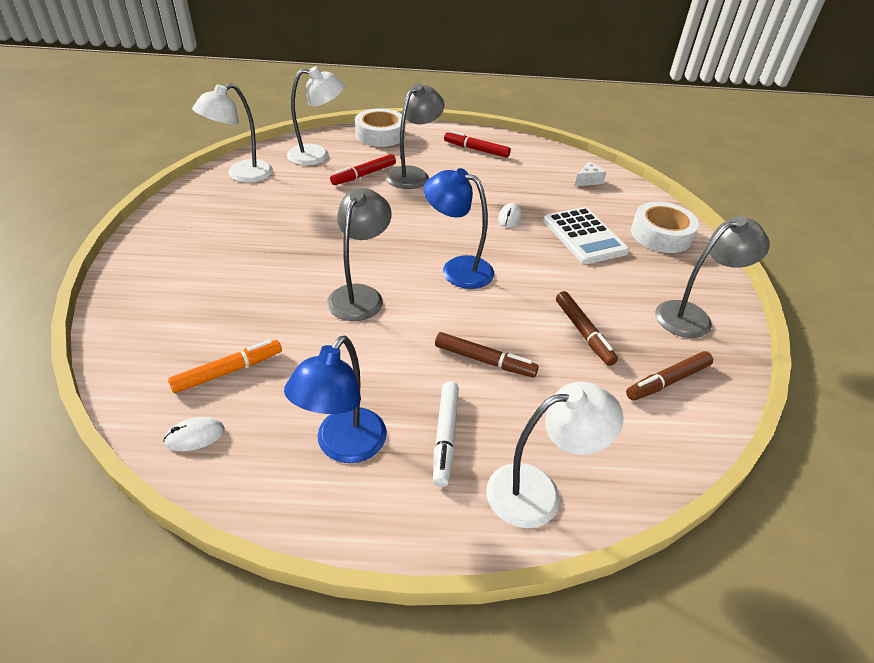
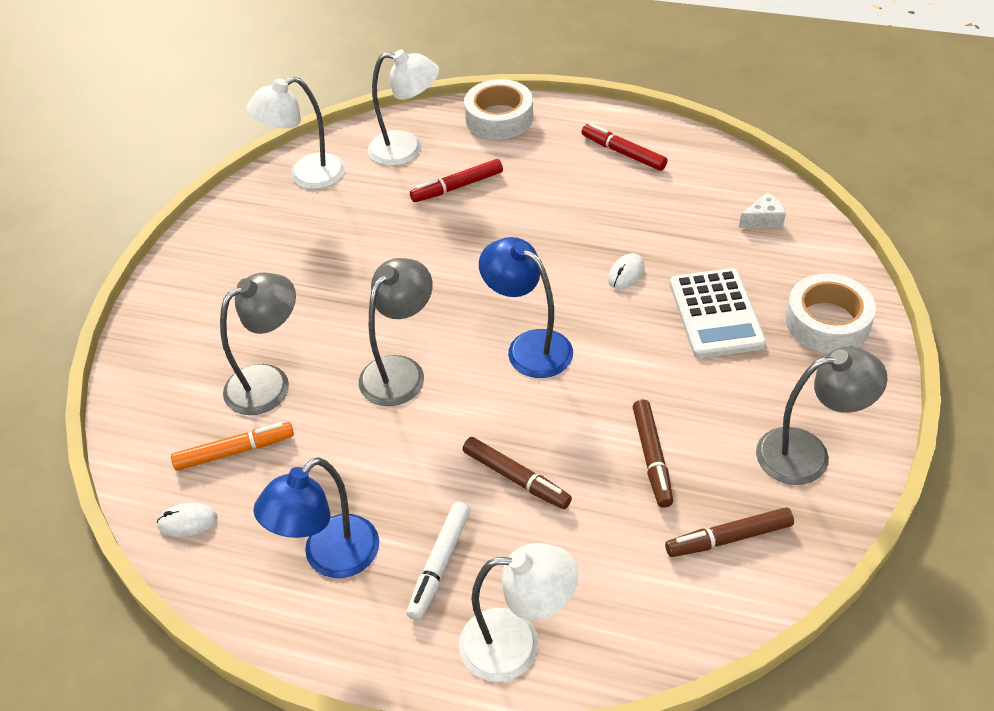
camera: 20 degrees right, 5 degrees up
(413, 174) = (522, 191): grey lamp -> grey lamp (269, 382)

